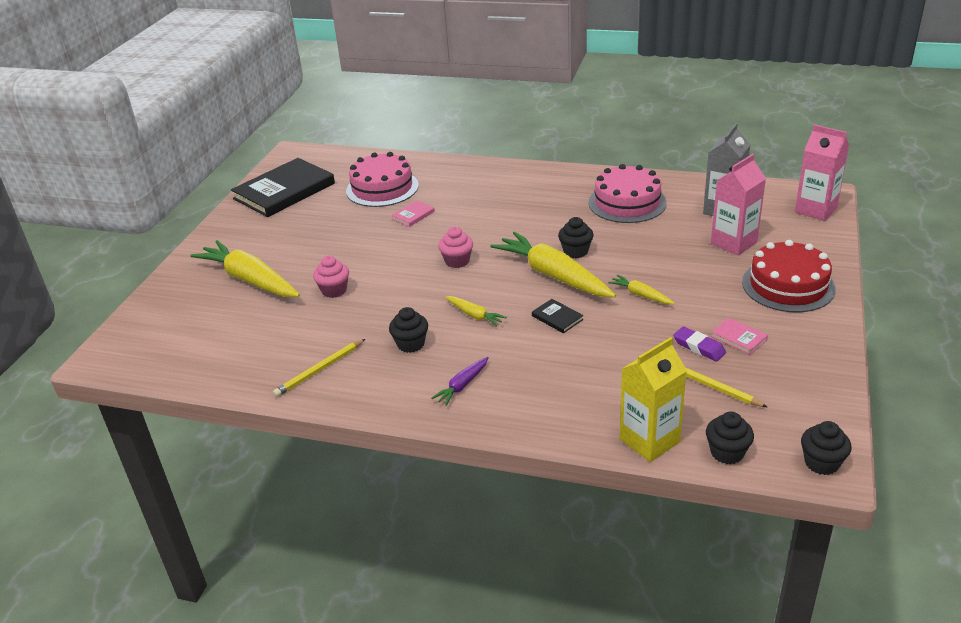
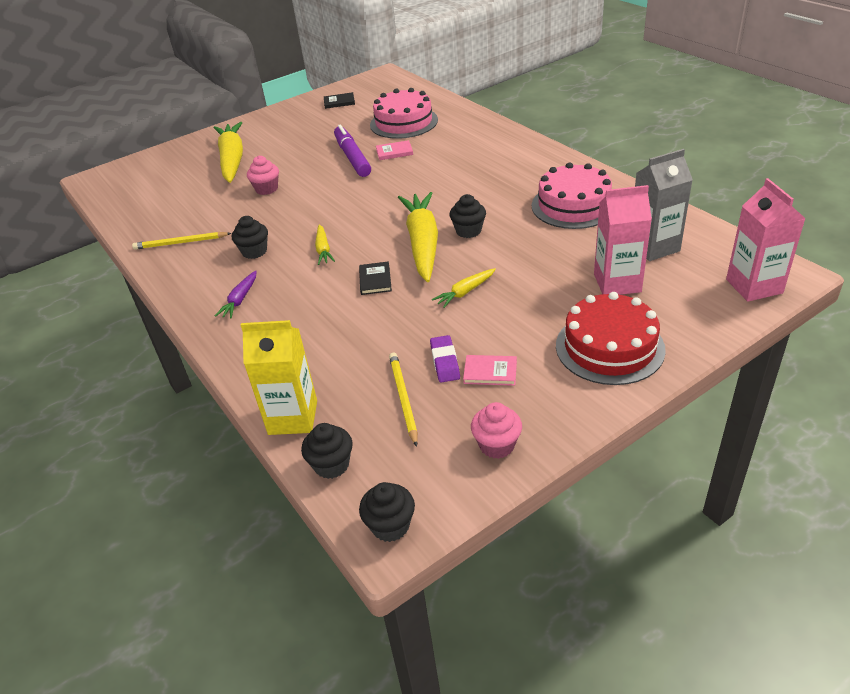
camera: 40 degrees right, 5 degrees up
(284, 191) = (339, 102): black book -> black book, size x0.40
(379, 233) = (352, 157): none -> purple marker
(457, 261) = (372, 201): pink cupcake -> pink cupcake (497, 445)
(462, 385) = (240, 300): purple carrot -> purple carrot turned 60 degrees counterclockwise
(640, 295) = (465, 292): yellow carrot -> yellow carrot turned 120 degrees counterclockwise
(739, 338) = (490, 372): pink book -> pink book turned 75 degrees counterclockwise

